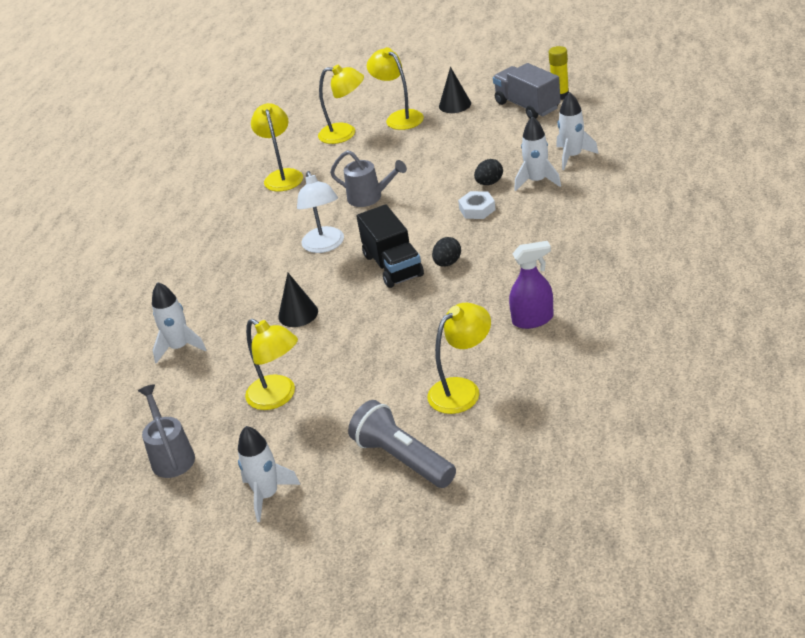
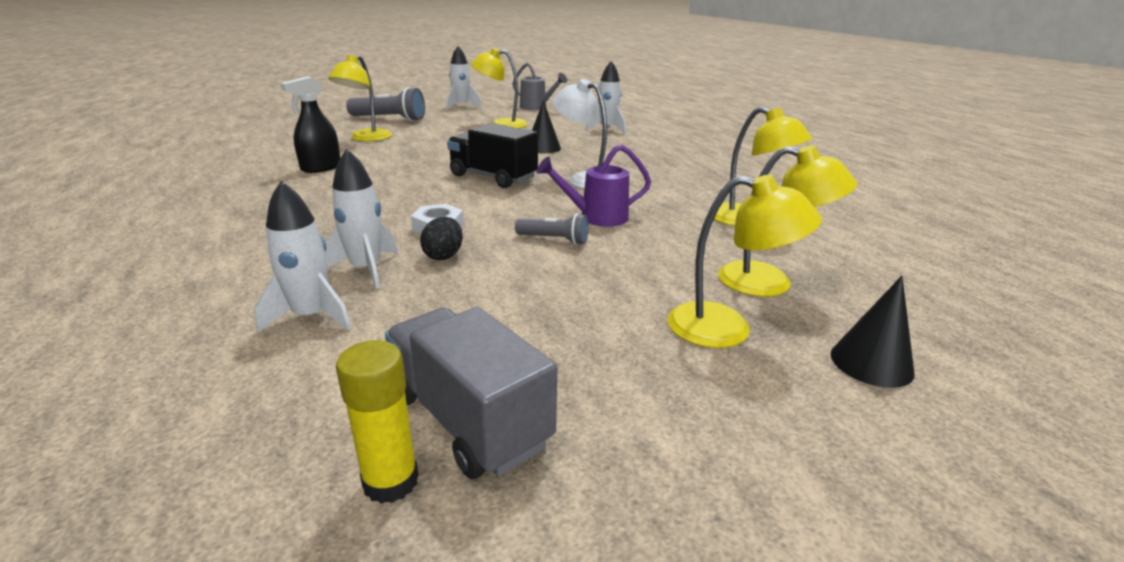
camera: 140 degrees right, 10 degrees down
(345, 133) = (770, 282): yellow lamp -> yellow lamp turned 135 degrees counterclockwise
(369, 197) = (596, 217): grey watering can -> purple watering can
(416, 183) = (554, 240): none -> grey flashlight
(447, 263) = (435, 185): black egg -> none
(455, 105) = (652, 384): black cone -> black cone (871, 363)
(527, 106) = (469, 419): grey truck -> grey truck turned 150 degrees counterclockwise
(533, 320) = (321, 168): purple spray bottle -> black spray bottle

